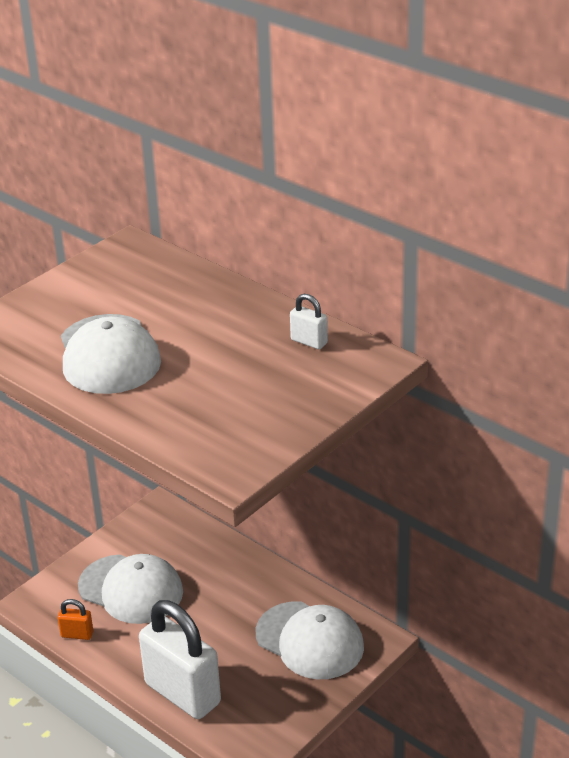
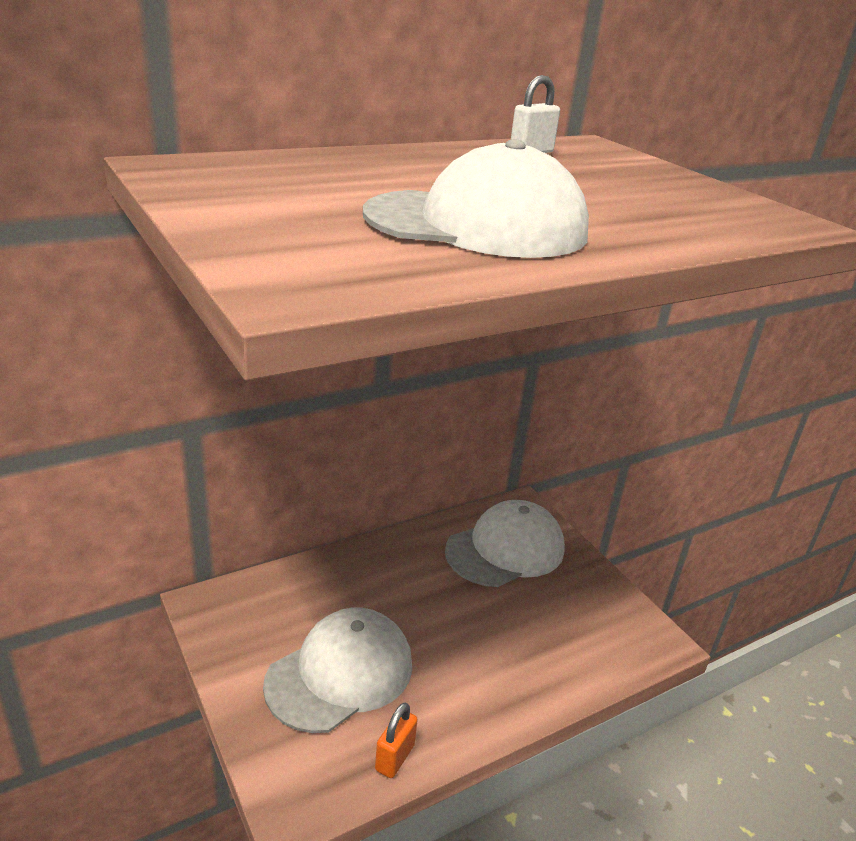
camera: 75 degrees left, 5 degrees down
(183, 693) = (547, 673): white padlock -> none

